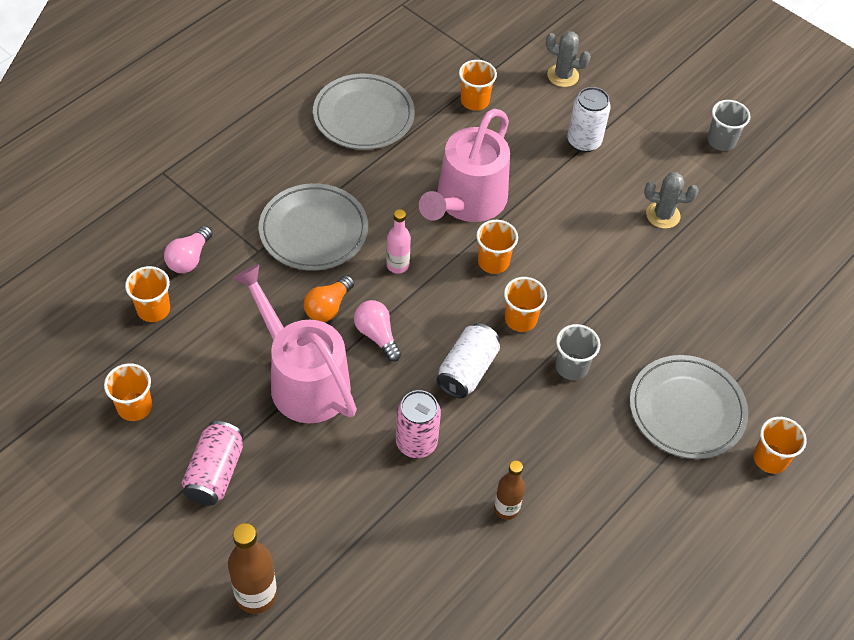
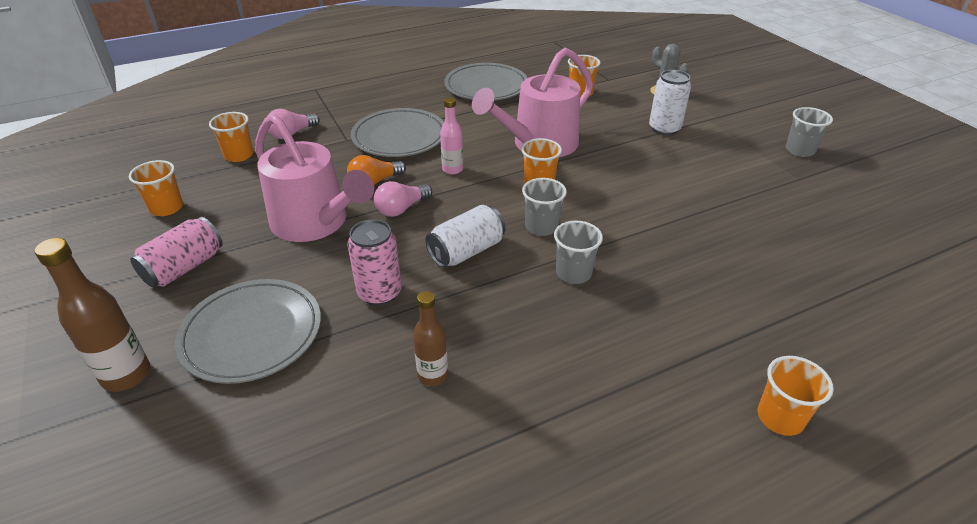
camera: 25 degrees right, 15 degrees down
(303, 379) = (315, 223): pink watering can -> pink watering can turned 150 degrees clockwise
(377, 335) = (401, 209): pink light bulb -> pink light bulb turned 120 degrees counterclockwise
(520, 319) = (541, 227): orange cup -> grey cup
(663, 215) = (721, 186): grey cactus -> none
(686, 410) = (687, 341): grey plate -> grey plate (252, 334)

